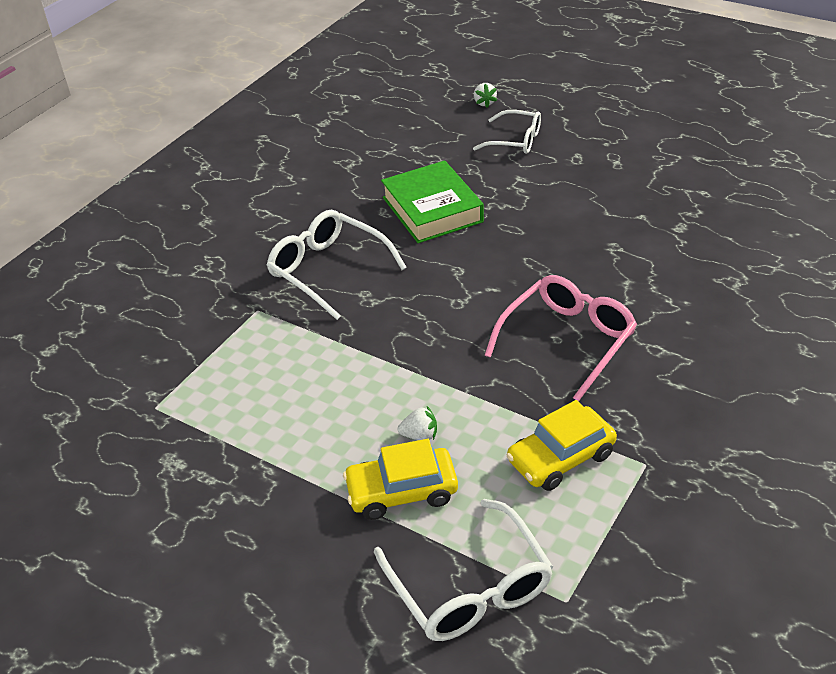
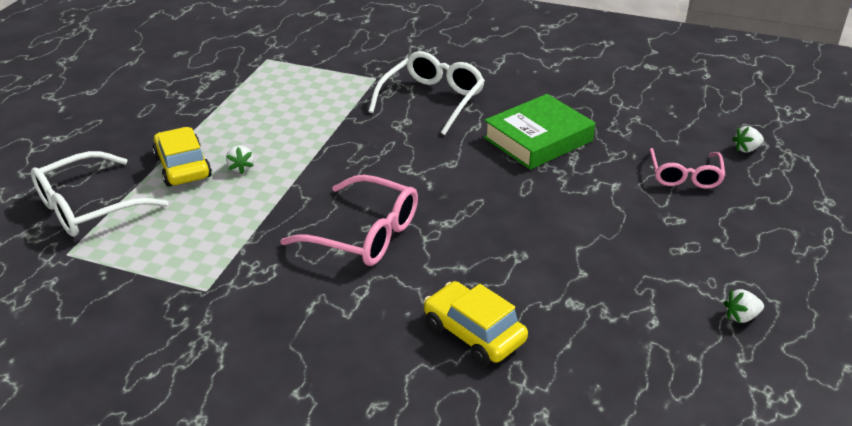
camera: 75 degrees right, 5 degrees down
(515, 140) = (684, 175): white glasses -> pink glasses
(561, 458) = (215, 240): yellow car -> yellow car (473, 333)
(699, 153) = (741, 317): none -> white strawberry

